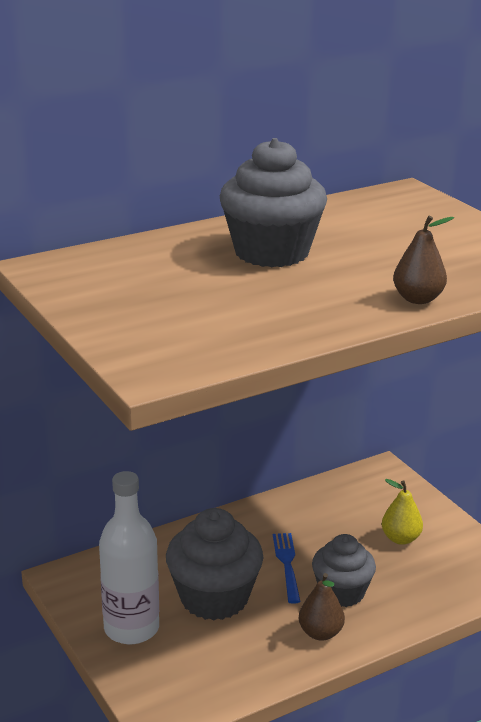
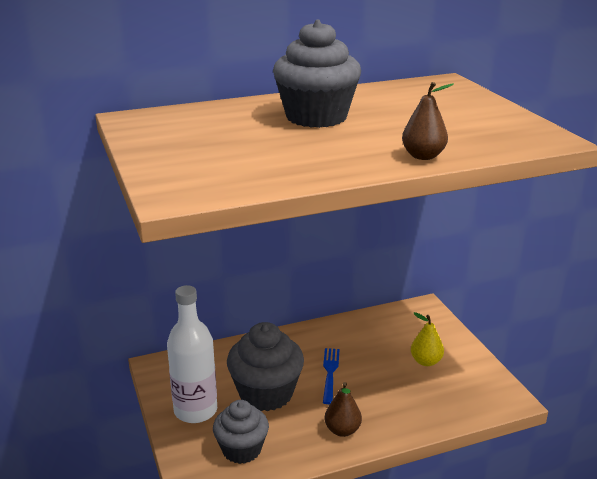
camera: 10 degrees right, 0 degrees up
(342, 592) = (368, 399): grey cupcake -> grey cupcake (241, 449)

